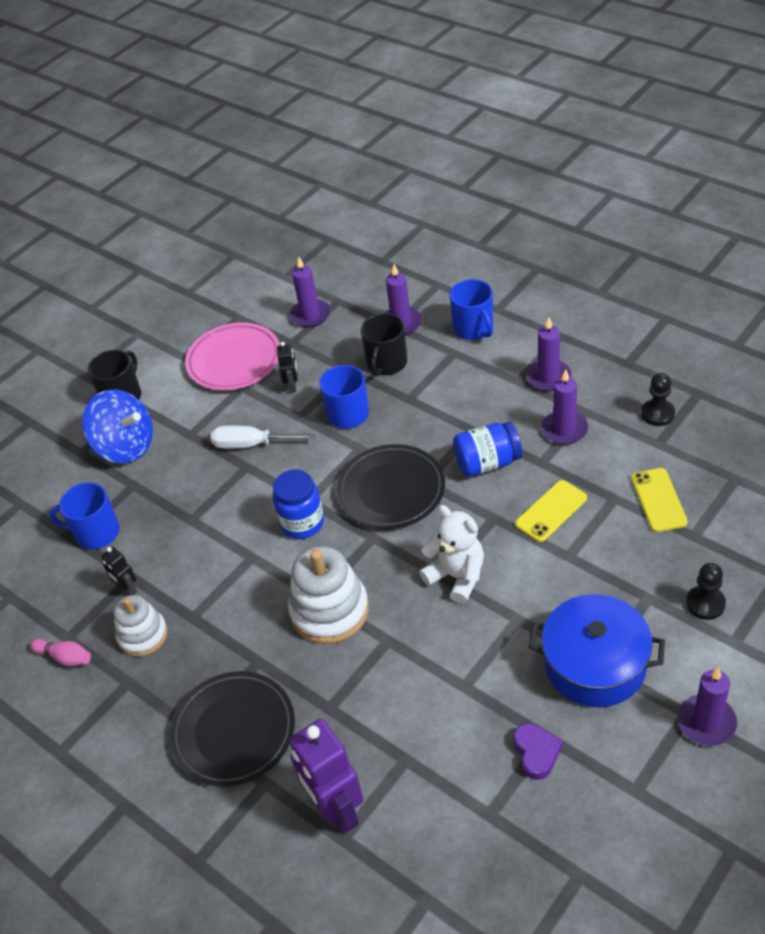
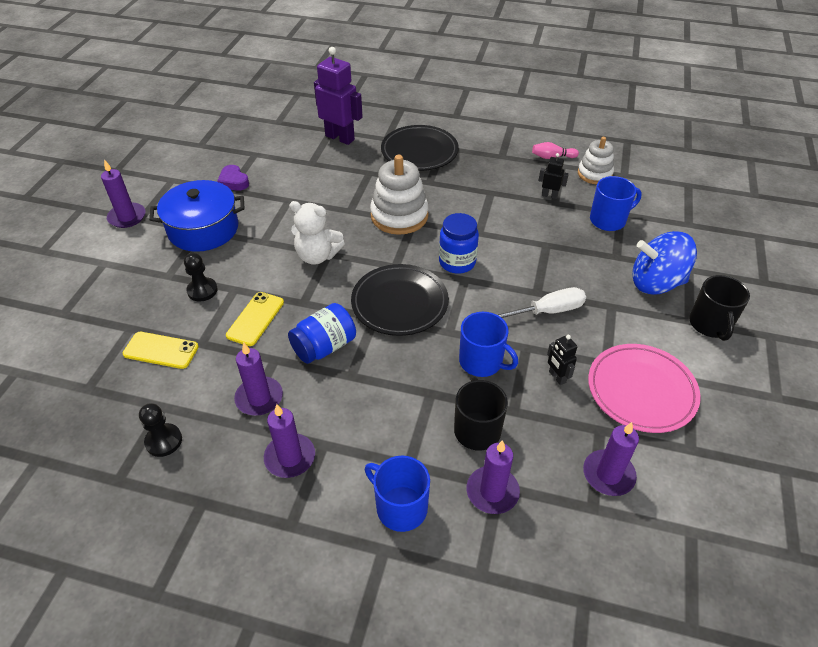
camera: 150 degrees right, 0 degrees up
(143, 635) = (514, 177): white stacking toy -> white stacking toy (594, 174)
(658, 500) = (161, 350): yellow phone -> yellow phone turned 45 degrees counterclockwise
(705, 603) = (123, 281): black pawn -> black pawn (202, 290)

